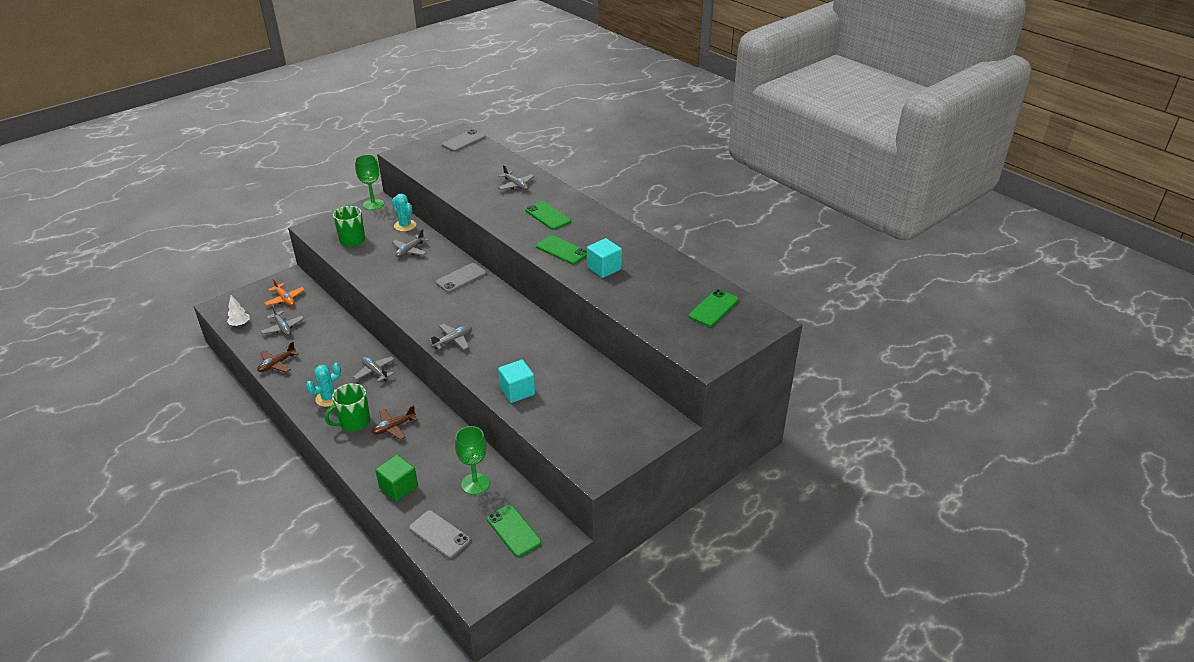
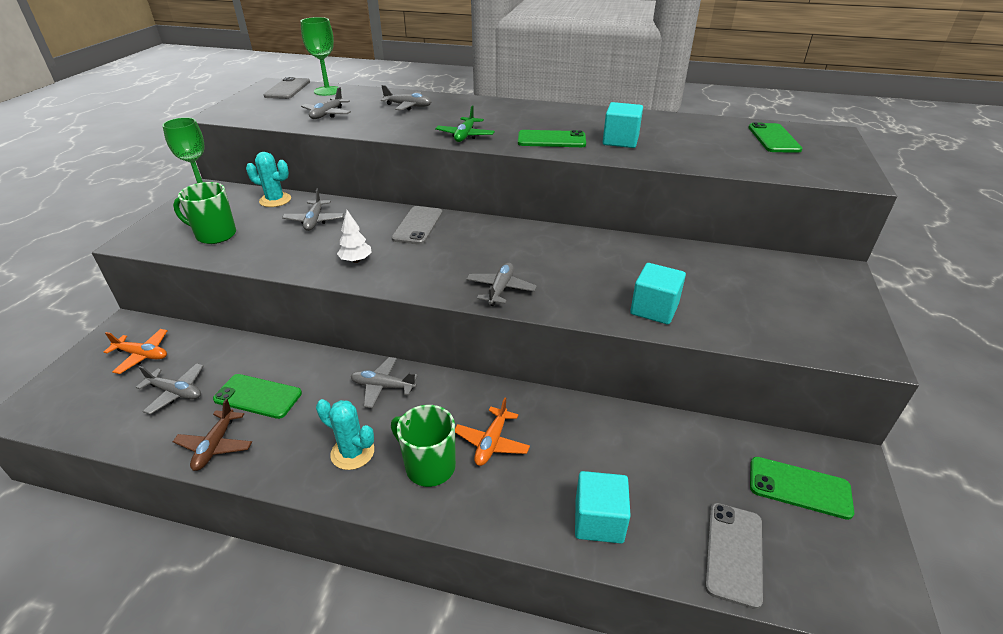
camera: 35 degrees left, 0 degrees up
(240, 324) = (90, 418): white tree -> white tree (356, 260)
(328, 398) = (352, 452): turquoise cactus -> turquoise cactus turned 75 degrees counterclockwise
(354, 422) = (429, 466): green mug -> green mug turned 105 degrees clockwise
(394, 427) = (491, 442): brown plane -> orange plane
(398, 487) = (599, 520): green cube -> turquoise cube
(439, 534) = (734, 553): grey phone -> grey phone turned 75 degrees counterclockwise
(459, 176) = (327, 114): none -> grey plane
(475, 484) = (680, 456): green goblet -> green goblet (327, 91)
(515, 226) = (465, 135): none -> green plane
(548, 216) = (486, 119): green phone -> green phone (258, 396)

